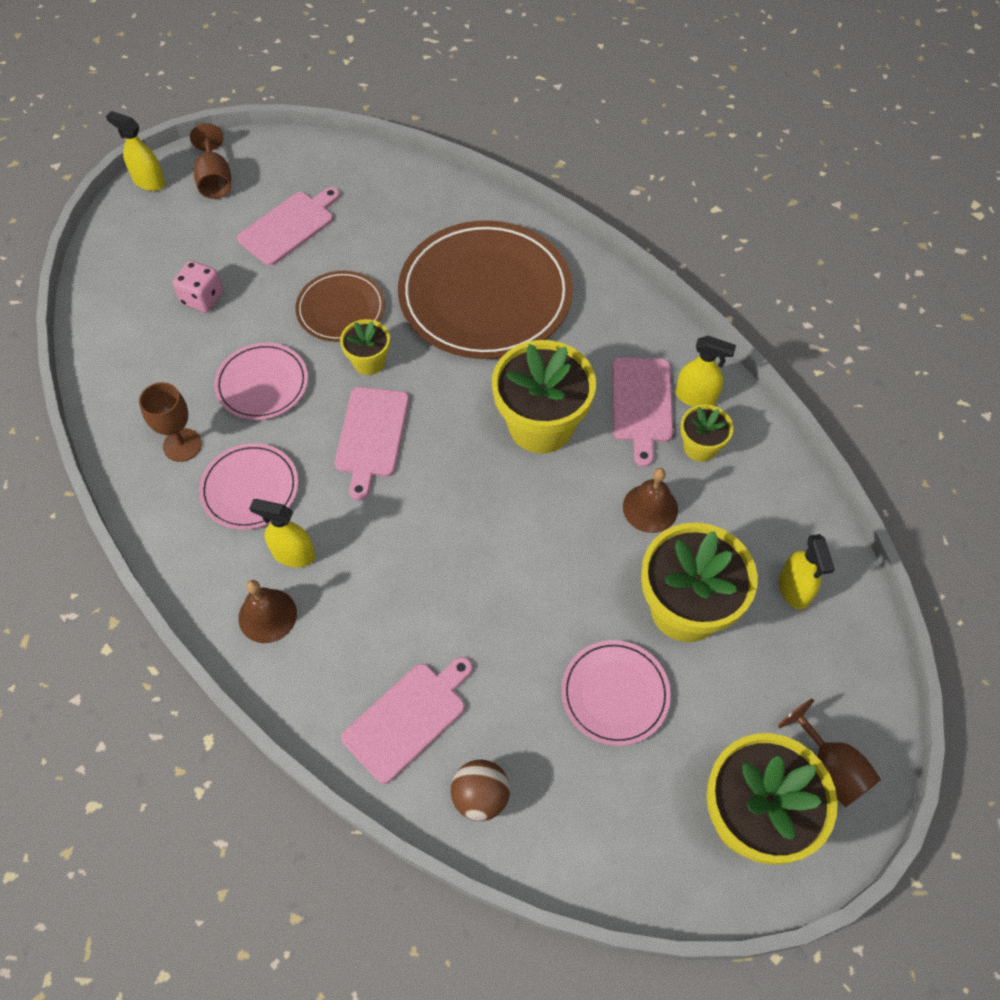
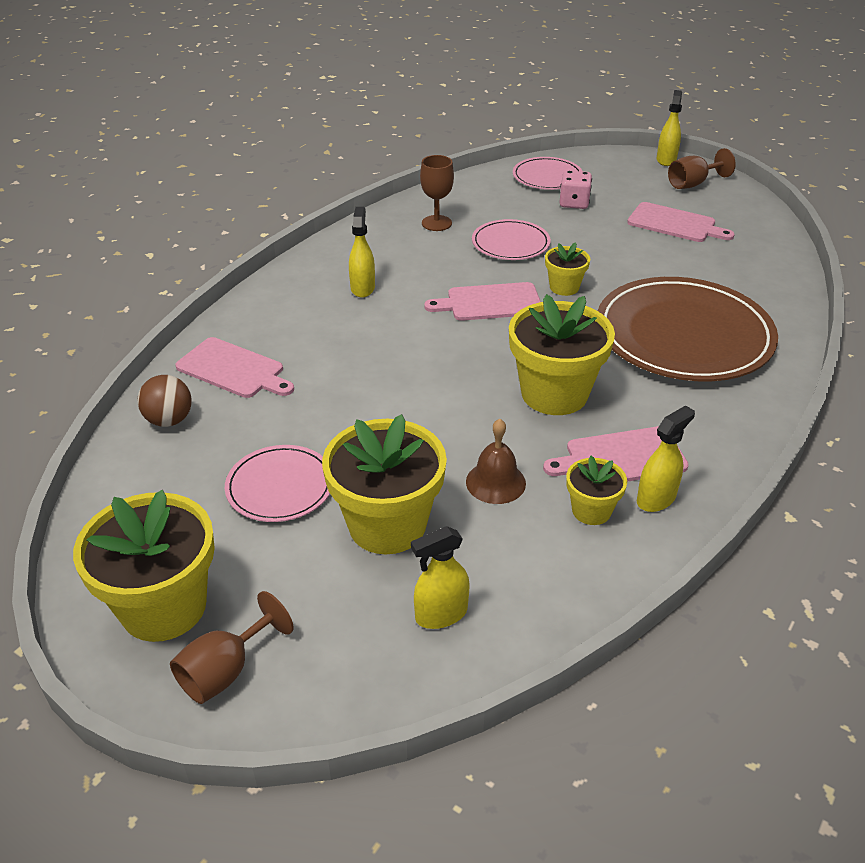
camera: 75 degrees right, 20 degrees down
(250, 488) = (412, 258): pink plate -> pink plate (547, 177)
(267, 615) = (306, 287): brown bell -> none
(341, 309) = (608, 264): brown plate -> none
(696, 397) = (656, 498): yellow spray bottle -> yellow spray bottle turned 135 degrees counterclockwise

